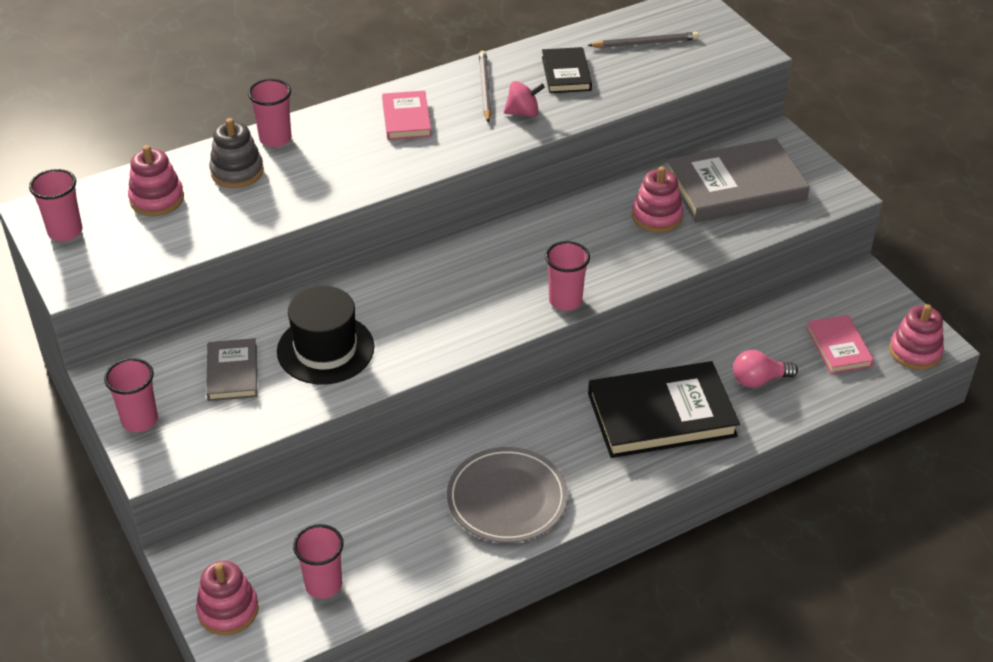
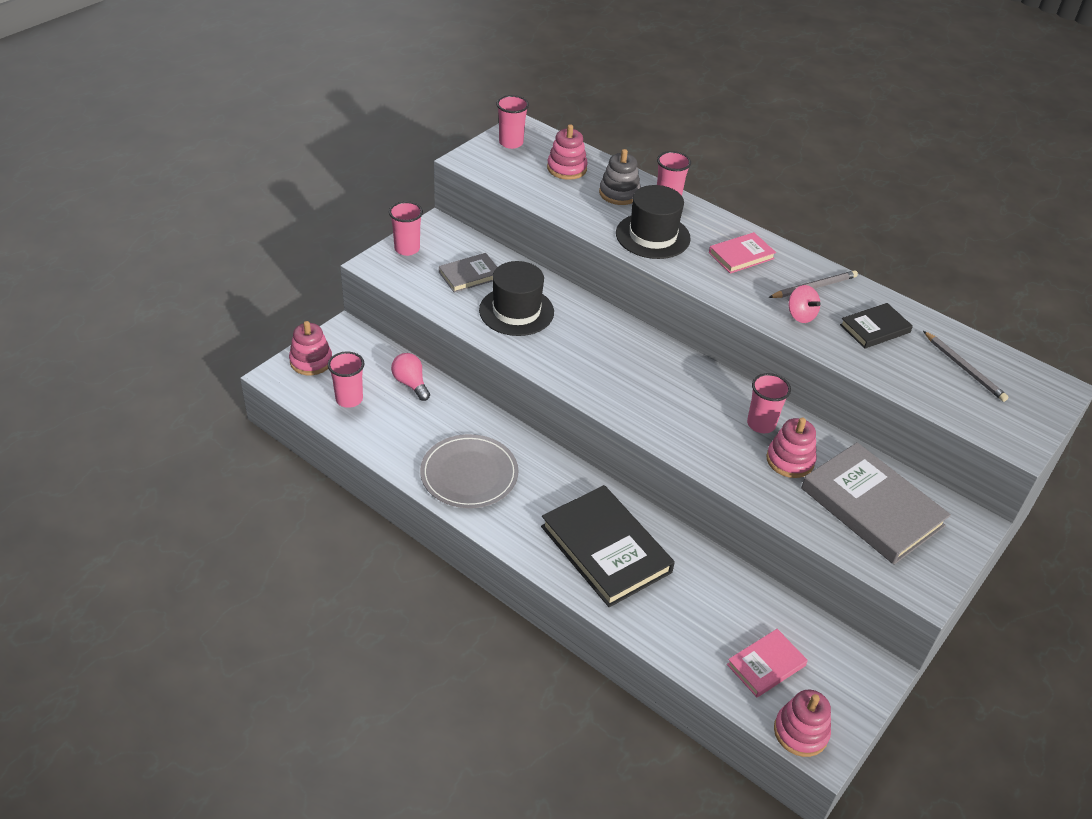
camera: 65 degrees right, 0 degrees up
(333, 171) = (652, 236): none -> black hat
(565, 300) = (646, 425): pink cup -> pink cup (761, 424)
(758, 380) = (686, 610): pink light bulb -> pink light bulb (411, 383)

